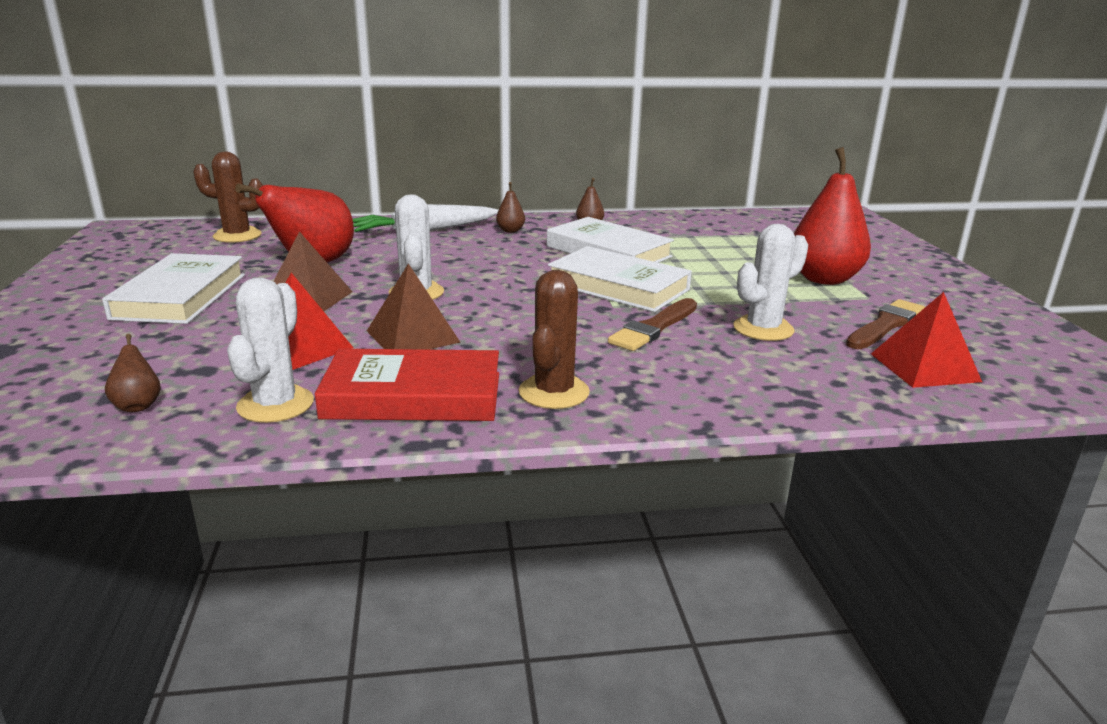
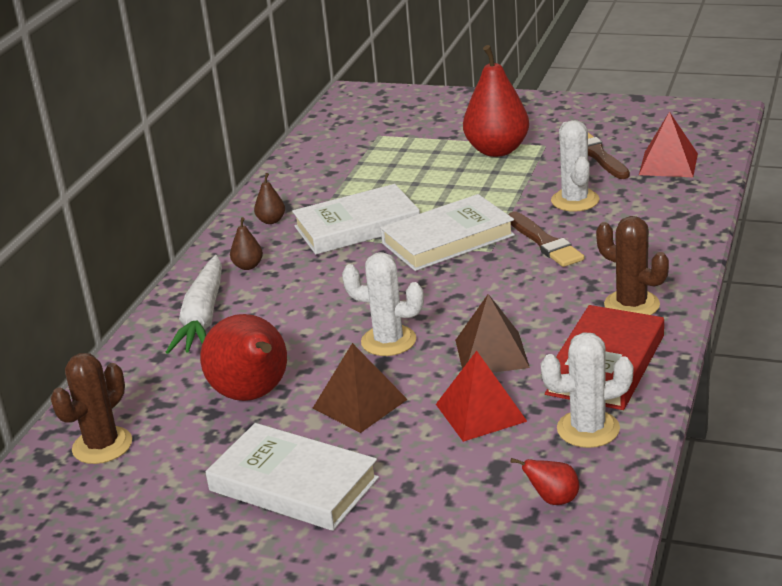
camera: 60 degrees left, 5 degrees up
(138, 405) = (553, 499): brown pear -> red pear
(275, 405) = (588, 429): white cactus -> white cactus turned 45 degrees counterclockwise

